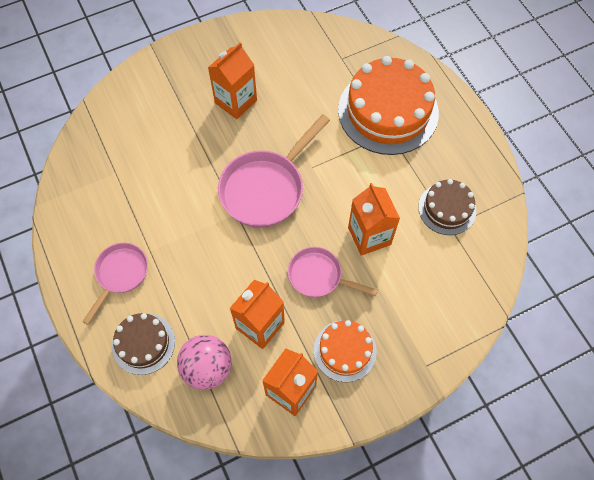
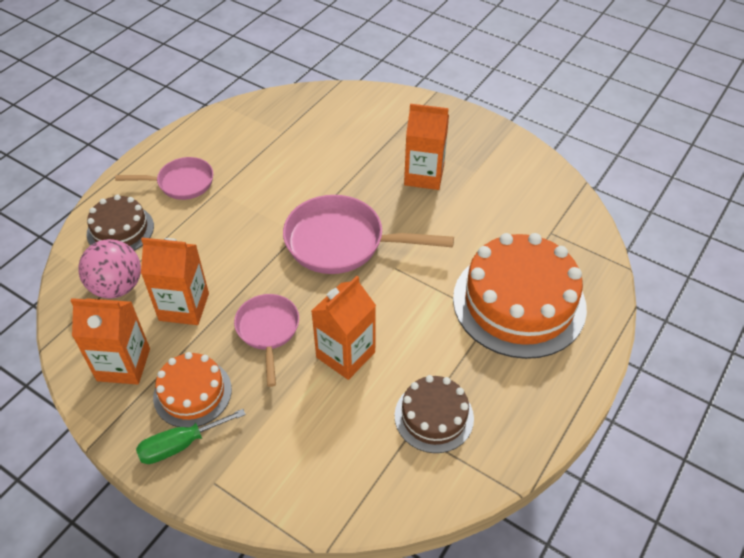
camera: 60 degrees right, 15 degrees down
(385, 376) = (180, 445): none -> green screwdriver

